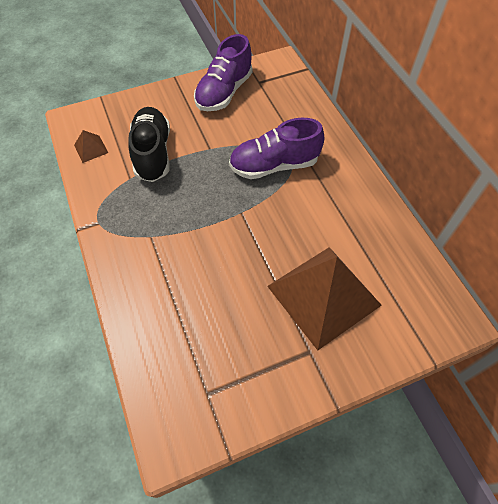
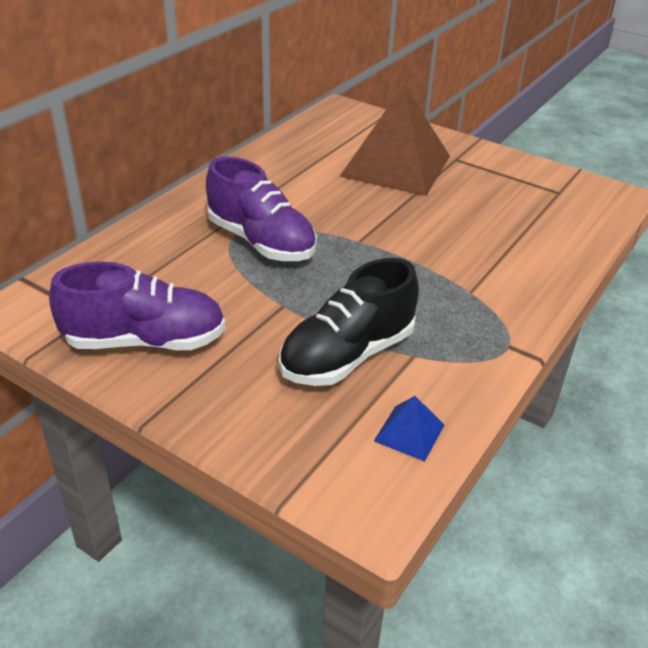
camera: 125 degrees left, 20 degrees down
(91, 149) = (409, 432): brown pyramid -> blue pyramid

